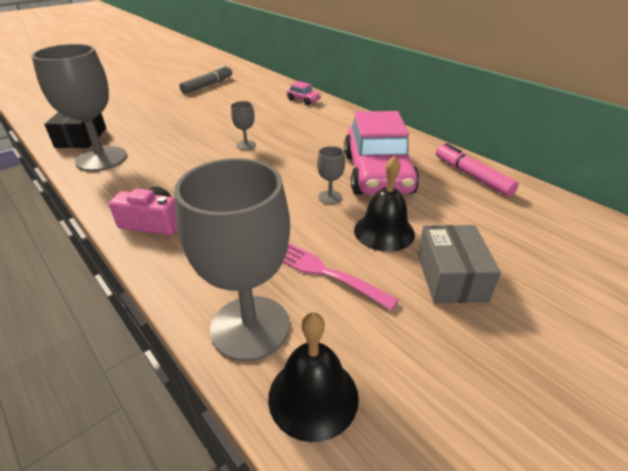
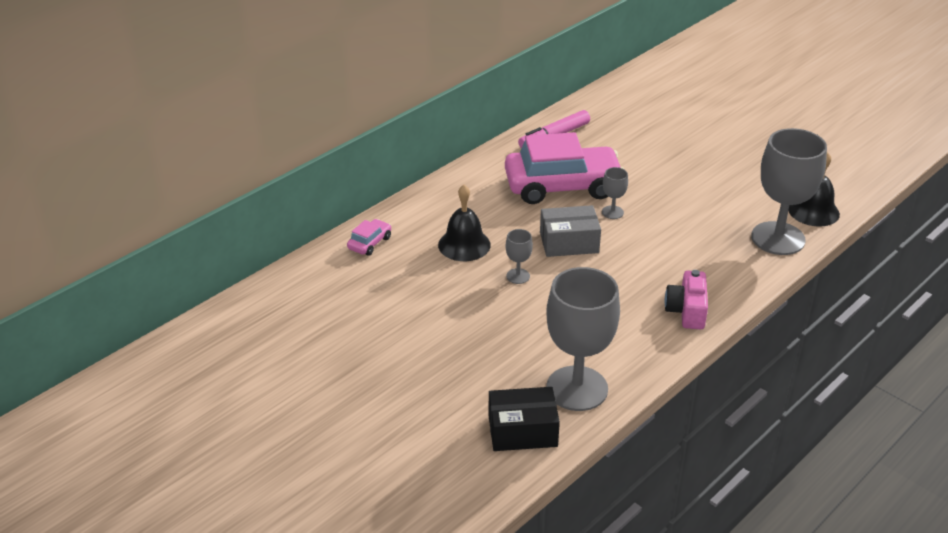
camera: 95 degrees left, 0 degrees up
(208, 85) = (305, 348): grey marker -> none
(324, 271) = (712, 211): pink fork -> none
(384, 231) = (654, 185): black bell -> black bell (464, 245)
(451, 277) = (696, 159): grey box -> grey box (569, 242)

